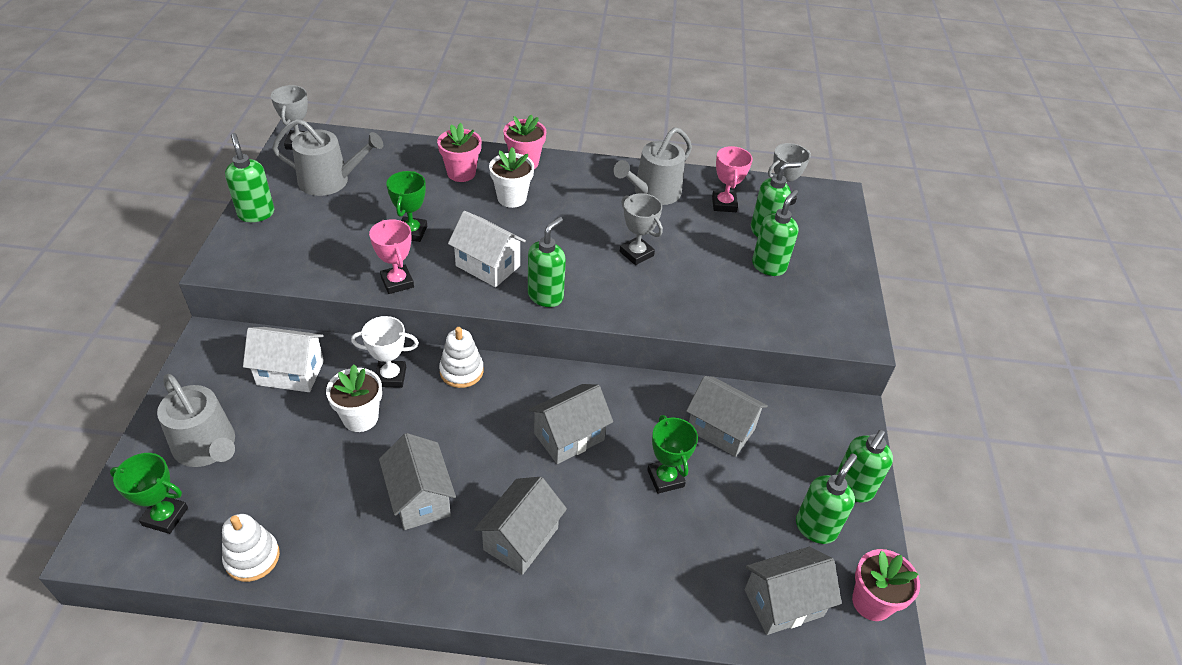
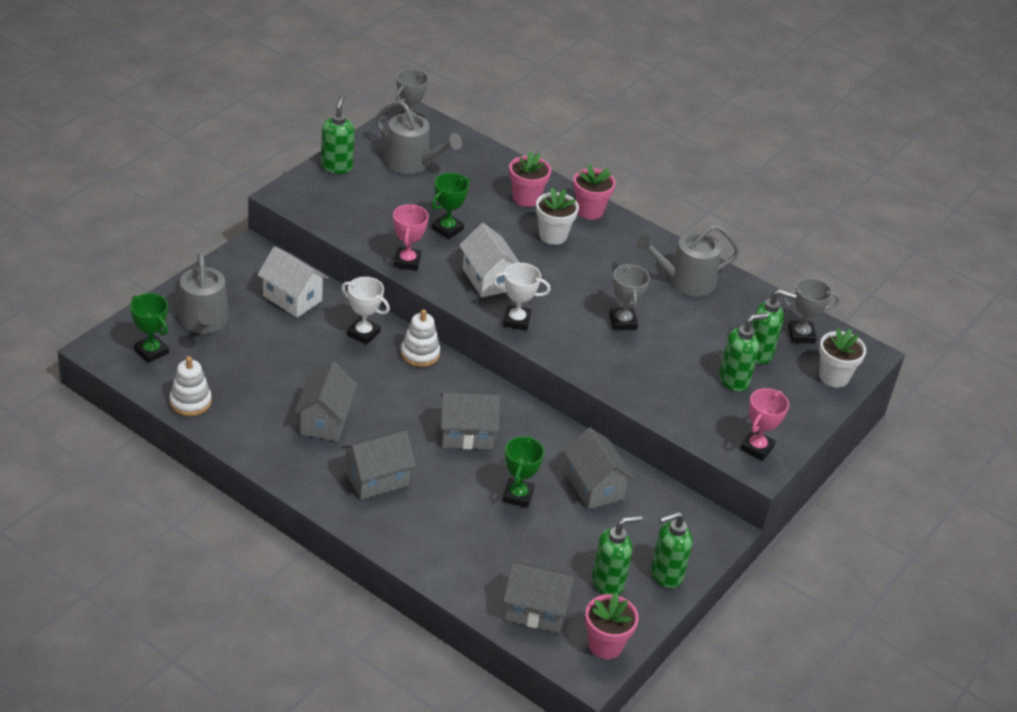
camera: 30 degrees right, 5 degrees down
(360, 418) = (321, 351): white flower pot -> white flower pot (834, 377)
(546, 296) = (516, 321): green soap dispenser -> white trophy
(724, 204) = (743, 317): pink trophy -> pink trophy (756, 448)

